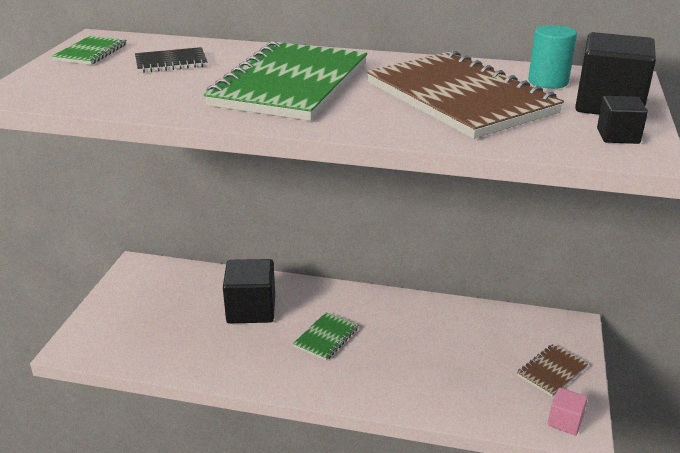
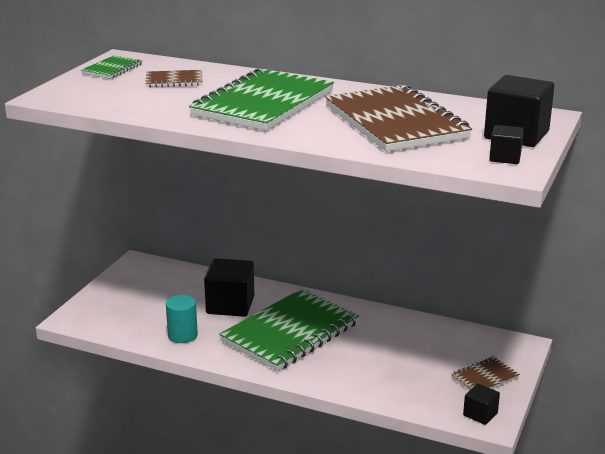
camera: 10 degrees right, 5 degrees down
(171, 62) = (174, 80): black notebook -> brown notebook
(326, 337) = (290, 332): green notebook -> green notebook, size x2.24
(548, 82) = (478, 114): turquoise cylinder -> turquoise cylinder (182, 335)
(565, 421) = (480, 414): pink cube -> black cube

